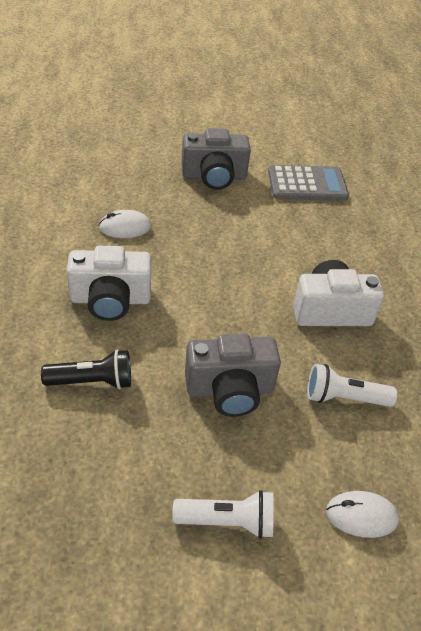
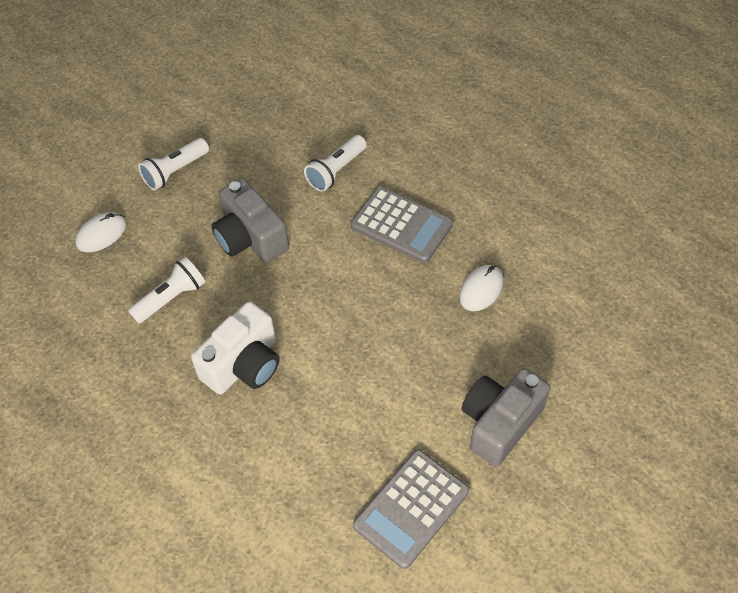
camera: 140 degrees right, 10 degrees up
(92, 381) = (336, 171): black flashlight -> white flashlight
(110, 300) = (401, 225): white camera -> grey calculator
(230, 390) = (250, 238): grey camera -> grey camera turned 75 degrees counterclockwise

